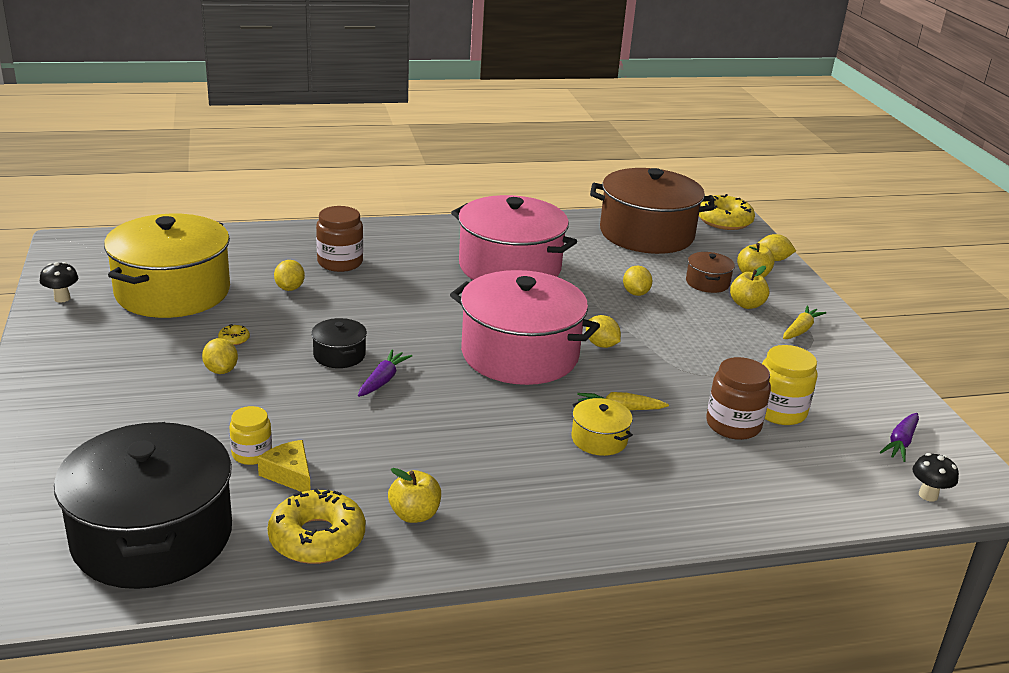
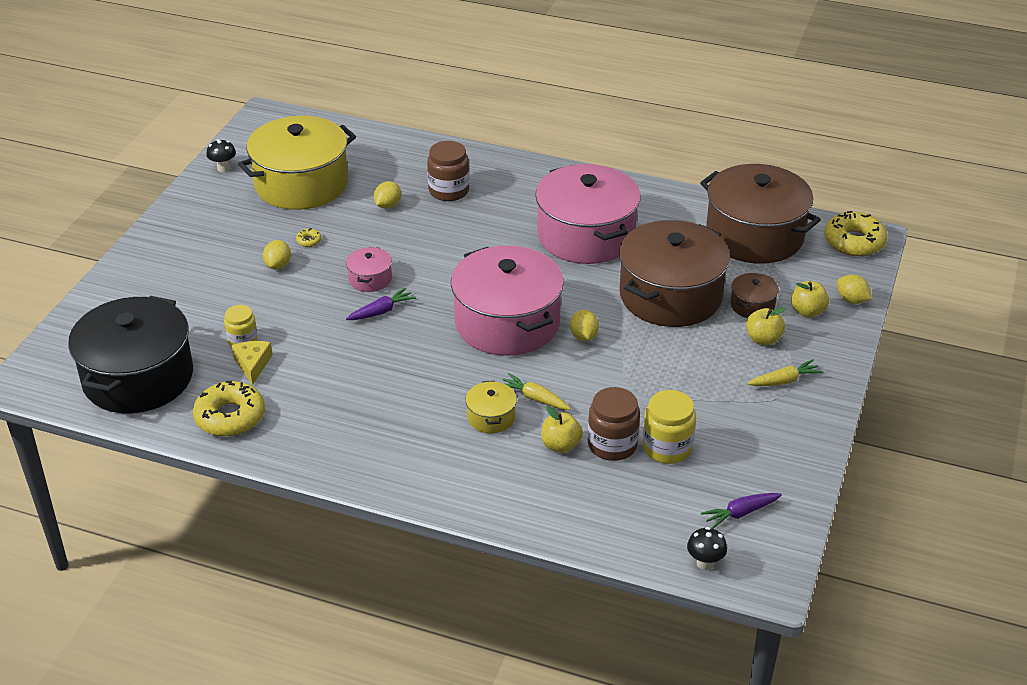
camera: 35 degrees right, 10 degrees up
(339, 355) = (370, 279): black pot -> pink pot
(414, 514) = (304, 425): yellow apple -> yellow apple (560, 445)
(635, 293) = (670, 296): yellow lemon -> brown pot

